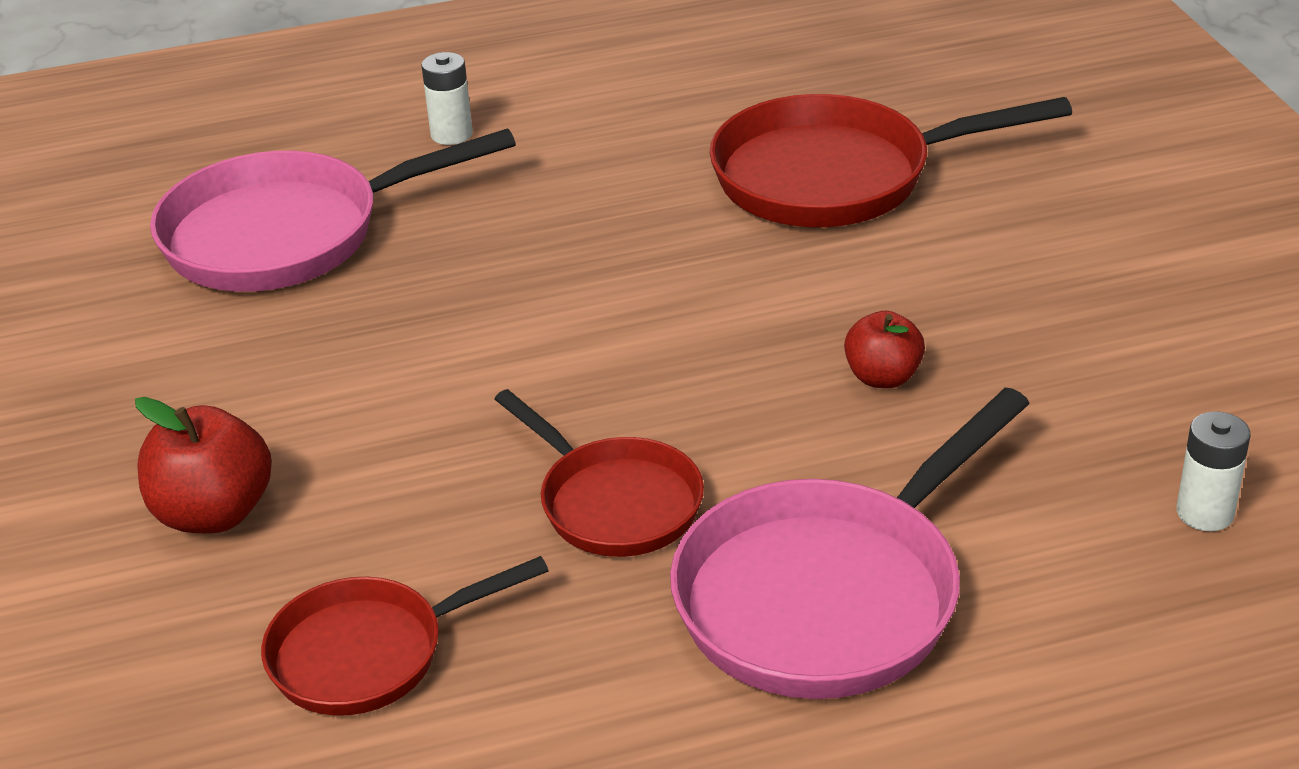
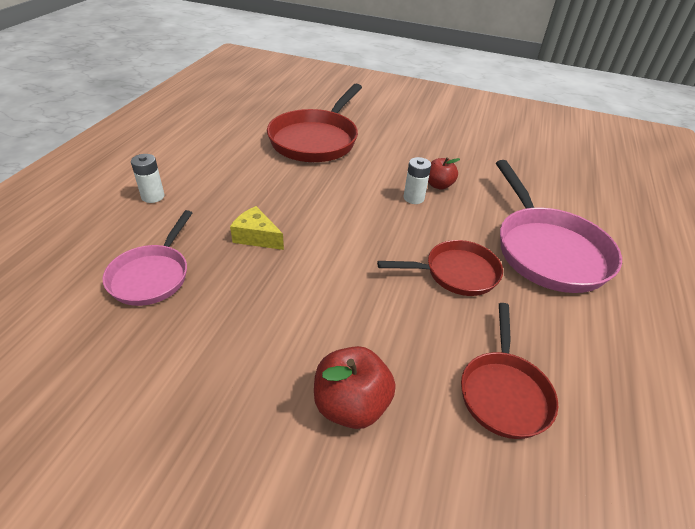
camera: 60 degrees left, 5 degrees up
(287, 235) = (152, 276): pink pan -> pink pan, size x0.61
(467, 267) = (256, 237): none -> yellow cheese
(1205, 513) = (555, 170): white battery -> white battery (413, 198)

